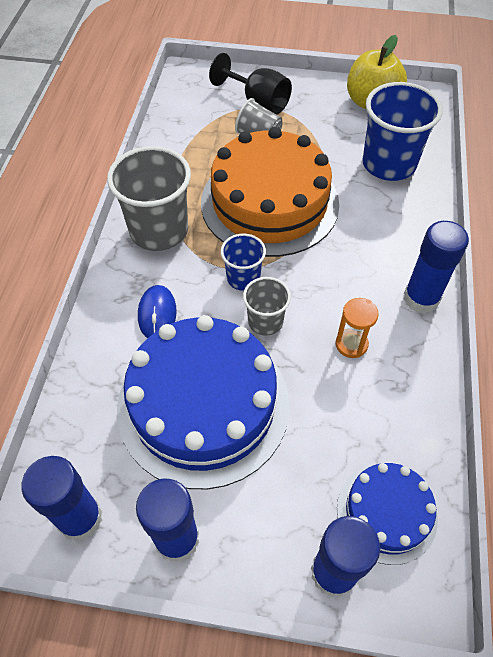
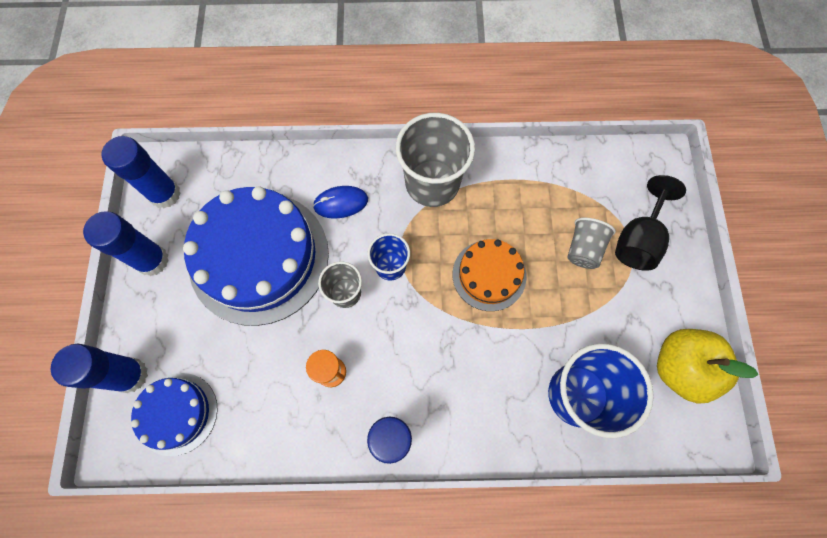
camera: 80 degrees right, 15 degrees up
(269, 203) = (489, 275): orange cake -> orange cake, size x0.53

